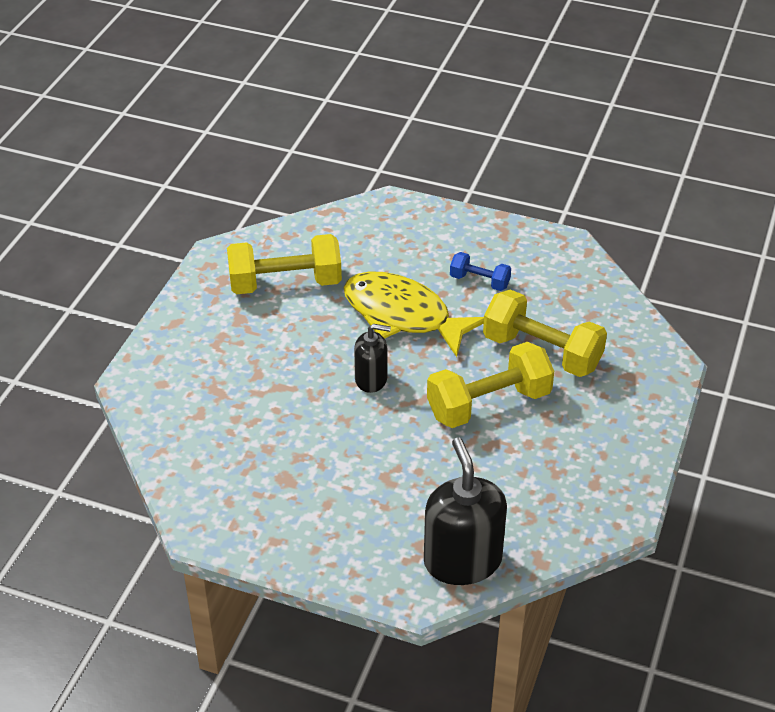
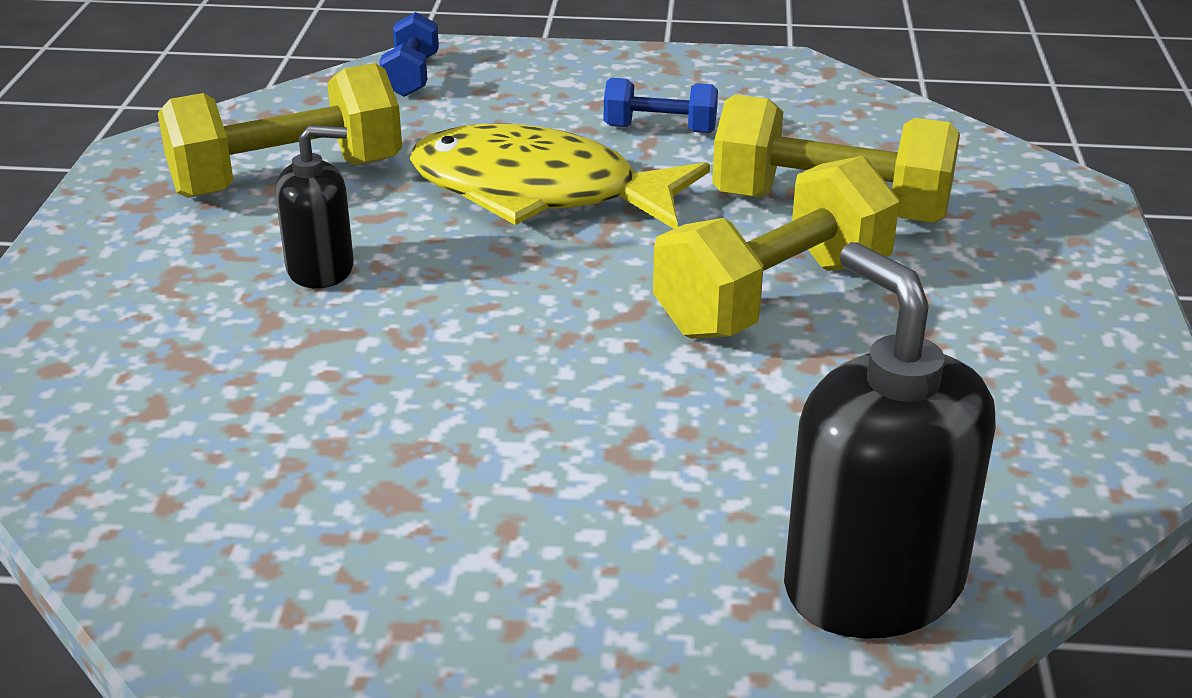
camera: 15 degrees left, 10 degrees down
(365, 218) = (411, 76): none -> blue dumbbell
(371, 379) = (517, 294): black soap dispenser -> black soap dispenser (320, 269)

